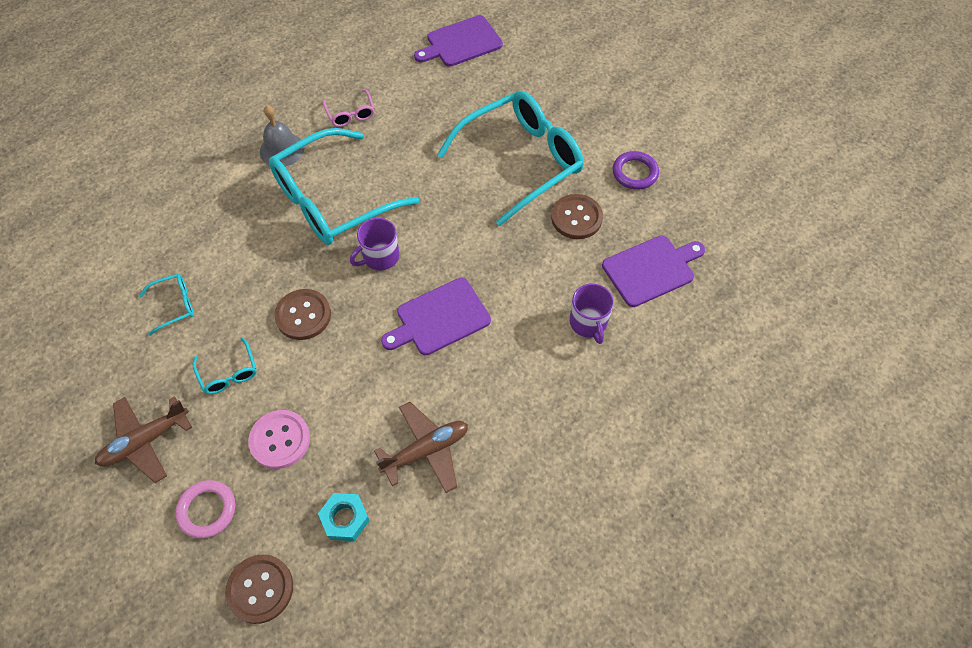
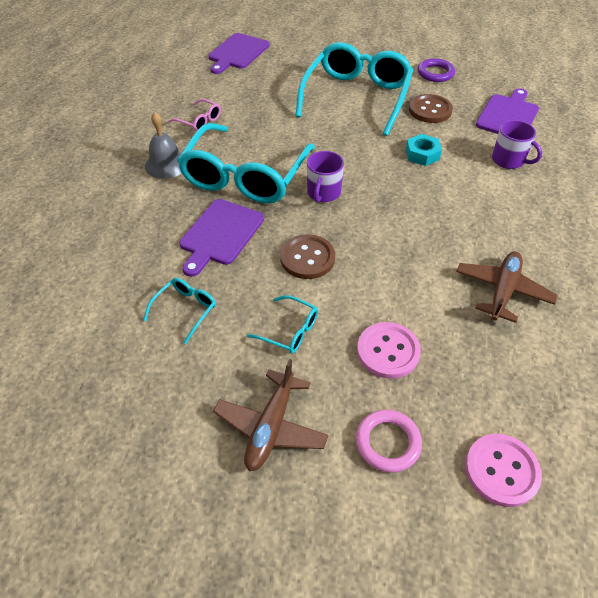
camera: 35 degrees left, 10 degrees down
(260, 589) = (501, 470): brown button -> pink button
(345, 519) = (502, 373): turquoise nut -> turquoise nut (422, 154)
(439, 318) = (411, 207): purple cutting board -> purple cutting board (220, 234)

